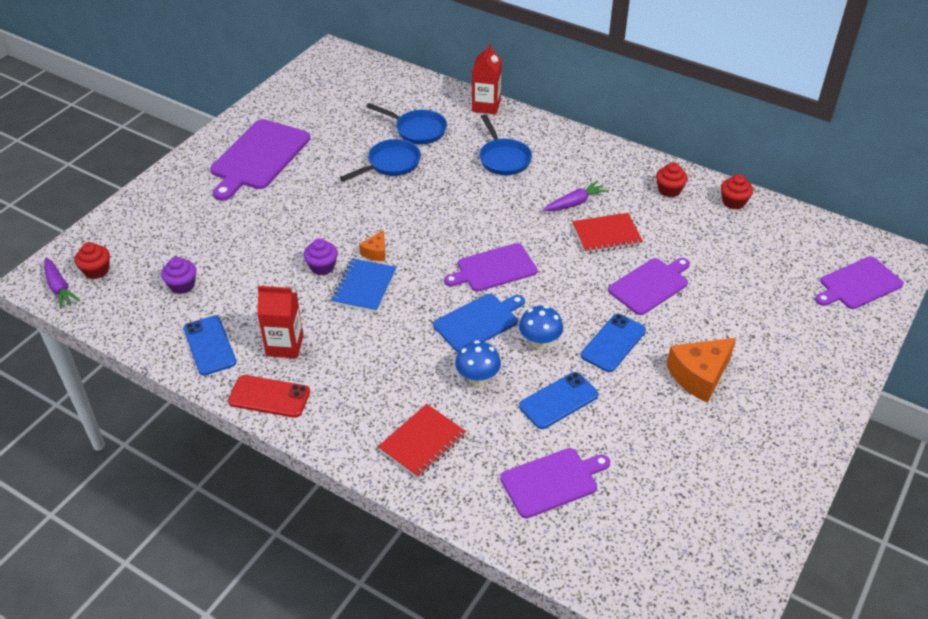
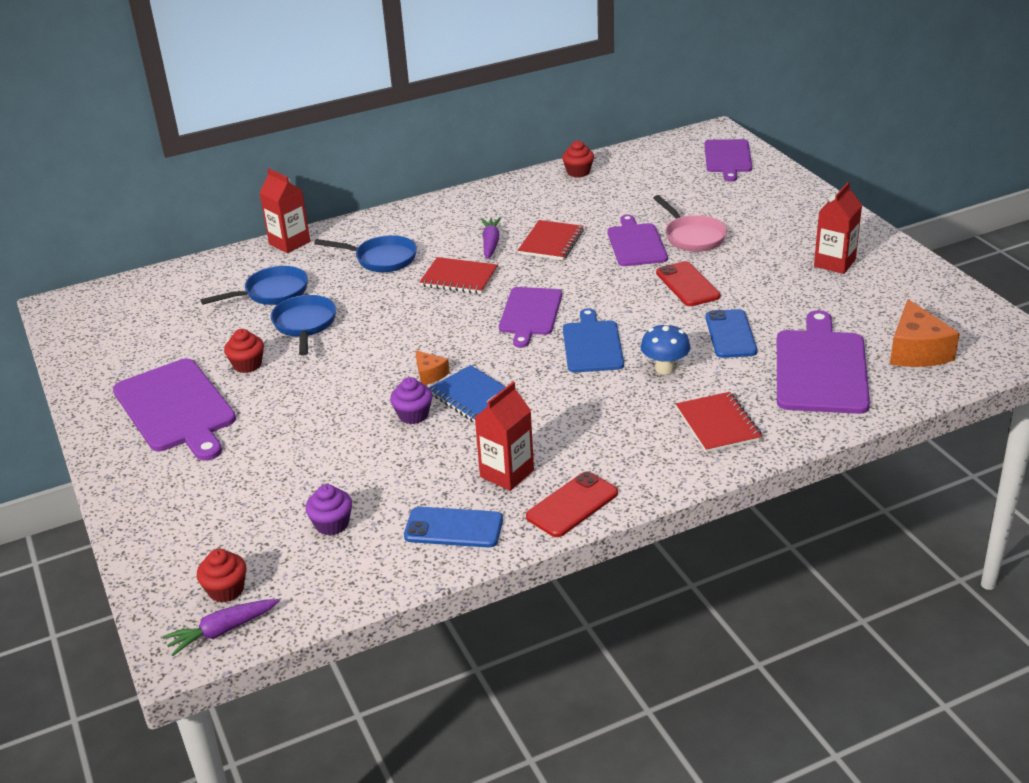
camera: 55 degrees left, 10 degrees down
(59, 288) = (222, 631): purple carrot -> purple carrot turned 150 degrees clockwise
(511, 209) = (459, 278): none -> red notebook
(539, 342) = (651, 321): blue mushroom -> none
(552, 481) = (820, 368): purple cutting board -> purple cutting board, size x1.52
(613, 343) = (687, 285): blue phone -> red phone
(669, 190) = (529, 194): red cupcake -> red cupcake (247, 365)
(694, 315) = (692, 236): none -> pink pan
(699, 376) = (762, 258): orange cheese -> orange cheese (916, 351)
(737, 430) = (834, 263): none -> red carton

